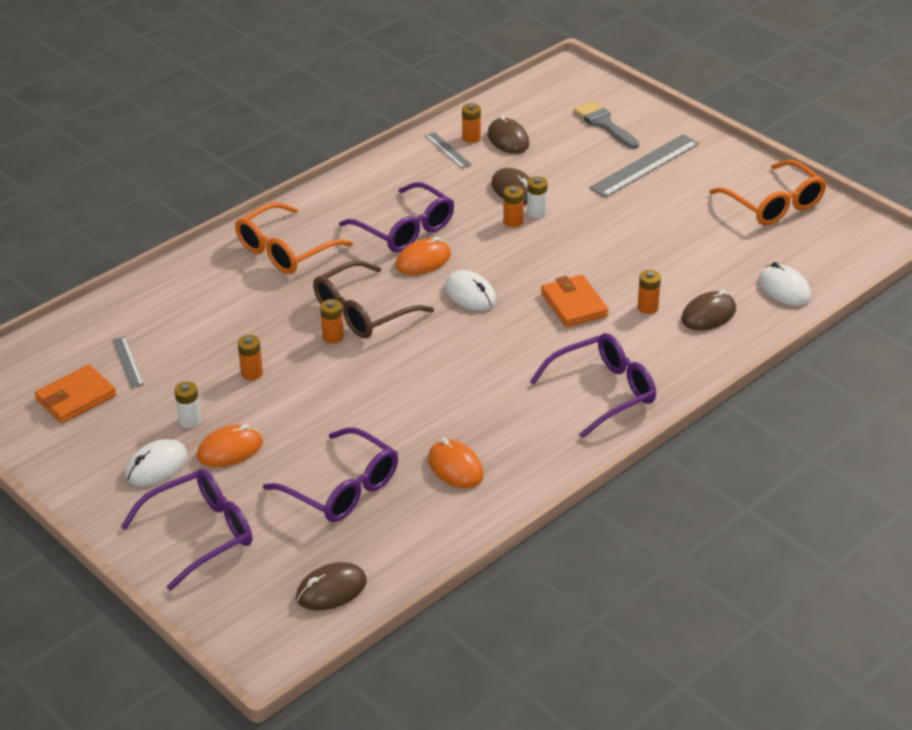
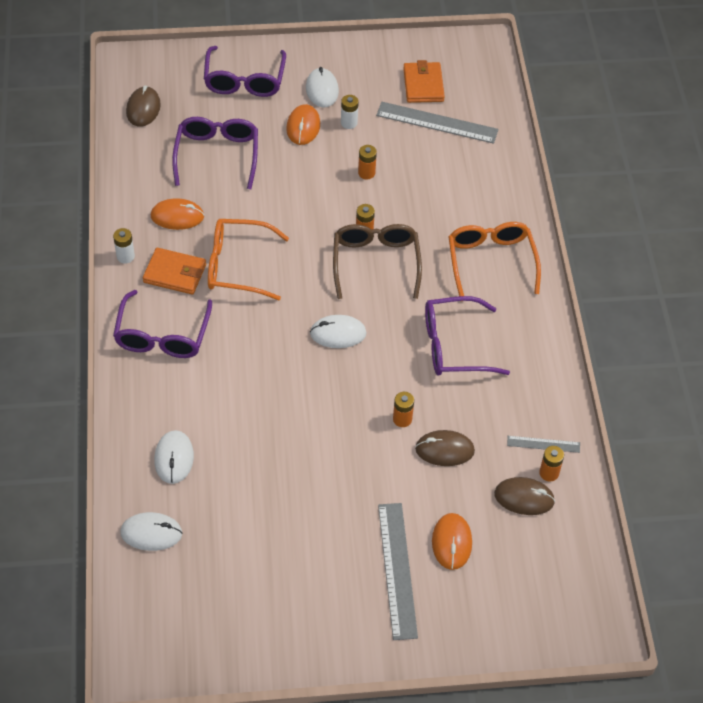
camera: 125 degrees right, 15 degrees up
(128, 362) = (437, 123): grey ruler -> grey ruler, size x1.94
(341, 488) = (217, 156): purple glasses -> purple glasses turned 105 degrees clockwise
(423, 260) = (404, 332): orange mouse -> orange mouse (451, 542)
(536, 212) = (400, 443): white battery -> white battery (125, 256)
(574, 304) = (267, 385): orange wallet -> orange wallet (175, 273)
(604, 124) = (488, 589): grey brush -> none
(647, 307) = (219, 427): orange battery -> none
(708, 315) = (174, 458): brown mouse -> white mouse
(773, 204) = (257, 622): orange glasses -> orange glasses (238, 266)

